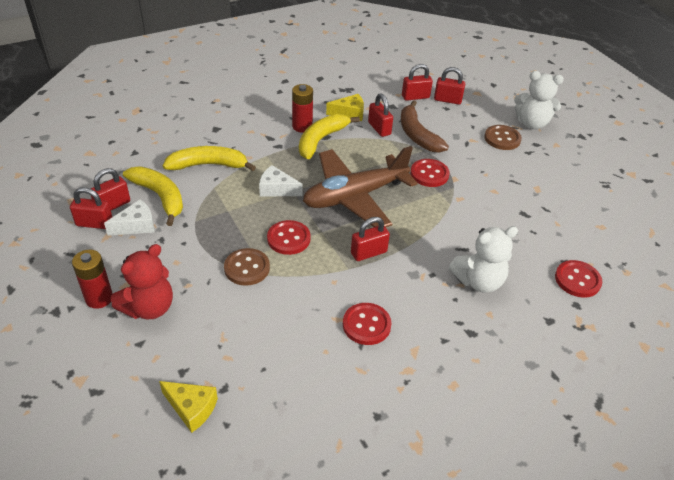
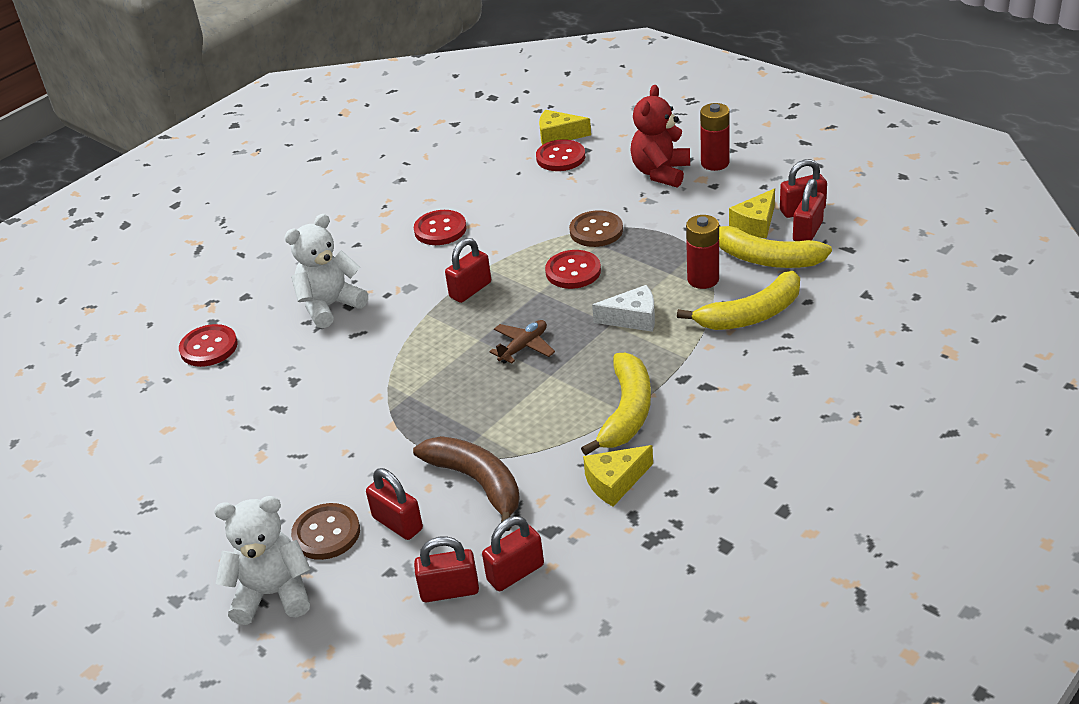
camera: 165 degrees right, 5 degrees down
(136, 225) = (755, 224): white cheese -> yellow cheese
(302, 127) = (673, 424): red battery -> red battery (703, 279)
(355, 196) = (523, 347): brown plane -> brown plane, size x0.41
(379, 128) = (547, 470): red padlock -> red padlock (397, 523)
(429, 174) = (432, 418): red button -> red button (560, 157)

